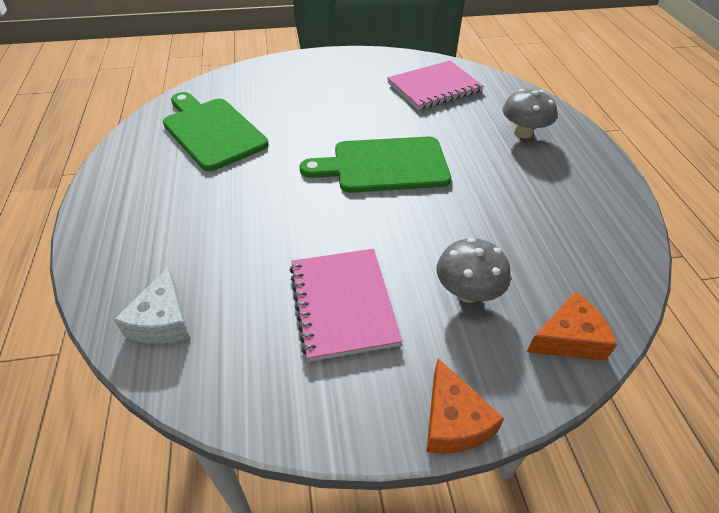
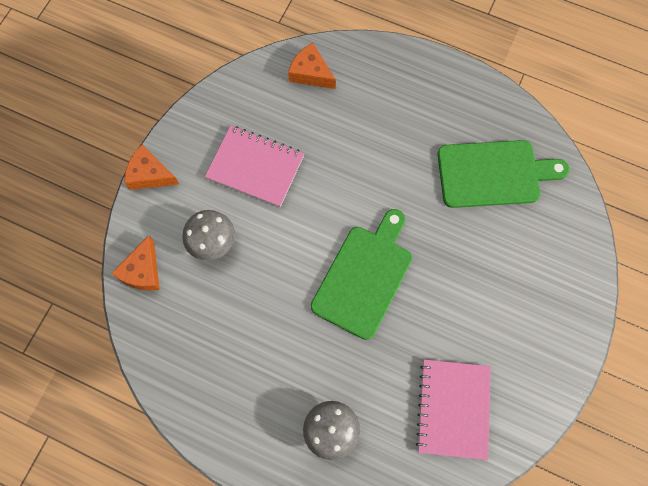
camera: 125 degrees right, 25 degrees up
(162, 321) = (310, 73): white cheese -> orange cheese

